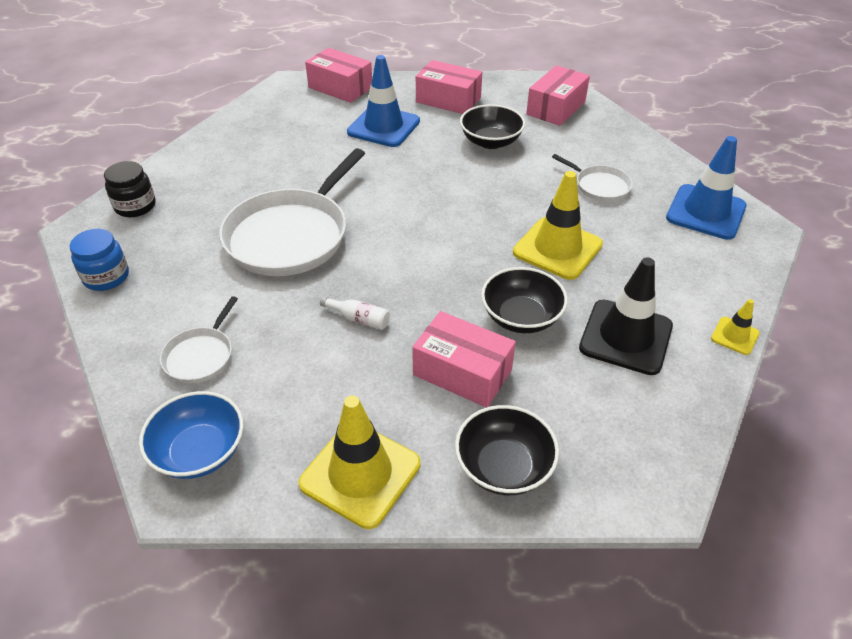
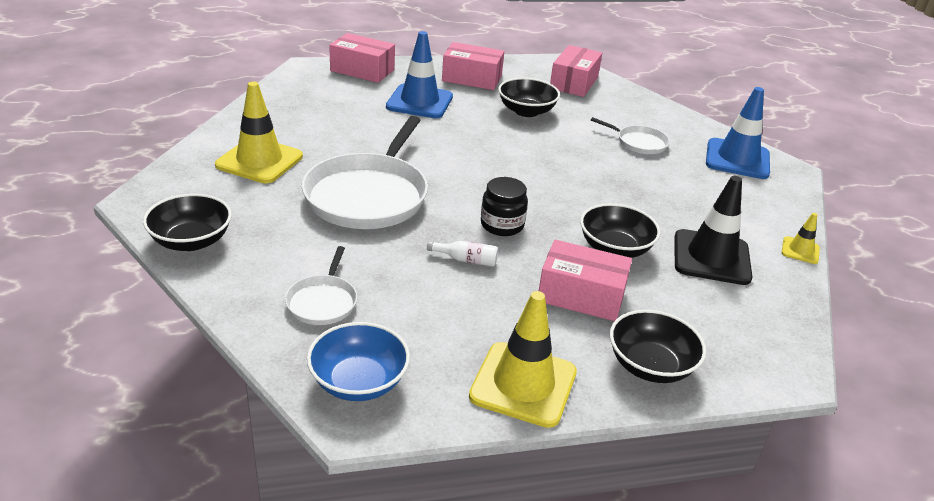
camera: 15 degrees left, 10 degrees down
(106, 277) = (191, 241): blue jar -> black bowl
(135, 206) = (194, 178): black jar -> black jar (502, 225)
(557, 248) = (623, 193): yellow traffic cone -> yellow traffic cone (259, 161)

